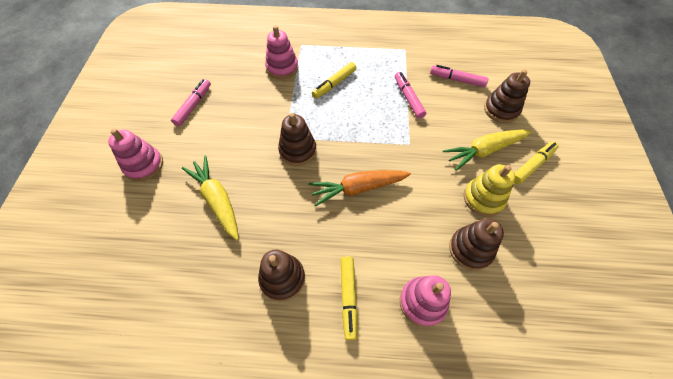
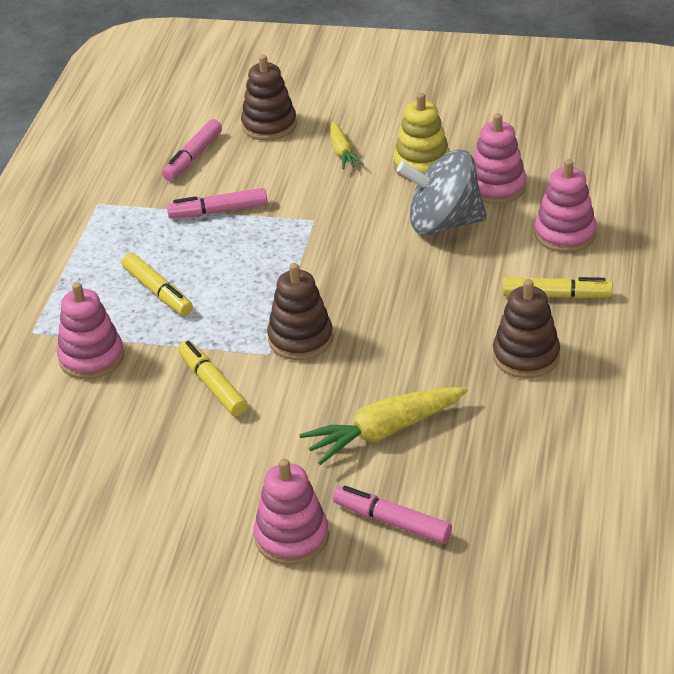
camera: 80 degrees left, 20 degrees down
(193, 106) = (157, 480): pink marker -> pink marker (392, 522)
(358, 188) = (387, 277): orange carrot -> none
(419, 217) = (443, 223): none -> grey spinning top
(470, 249) = (496, 187): brown stacking toy -> pink stacking toy
(484, 151) = (342, 152): yellow carrot -> yellow carrot, size x0.58
(532, 165) = (375, 117): yellow marker -> yellow marker (213, 385)

